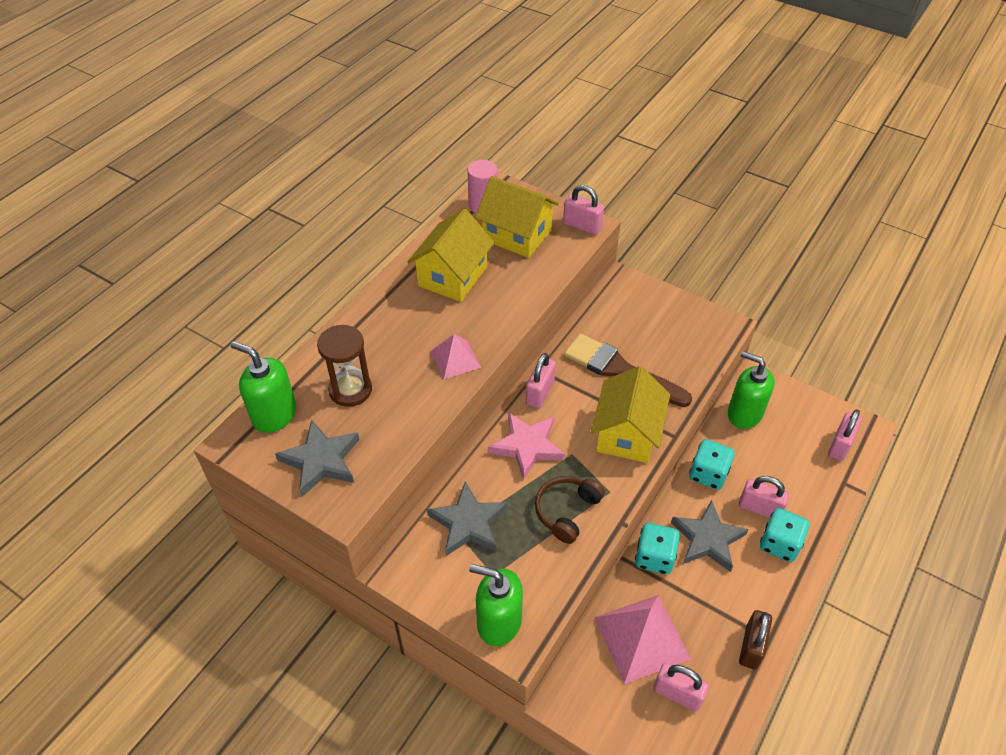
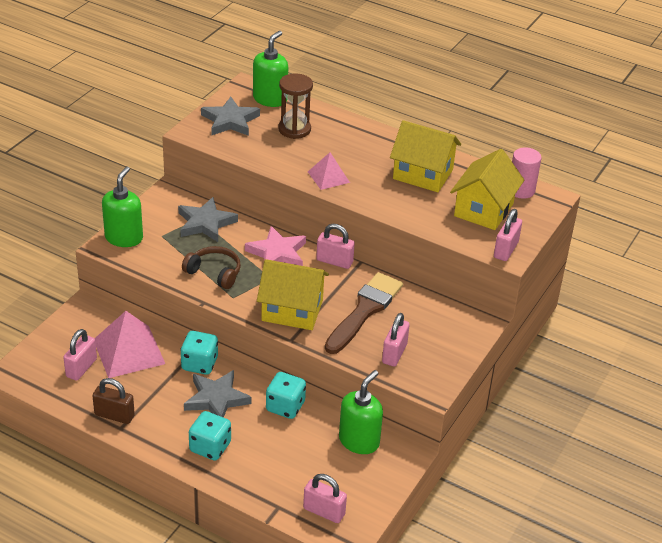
camera: 85 degrees right, 10 degrees down
(759, 508) = (248, 438): pink padlock -> pink padlock (394, 353)

